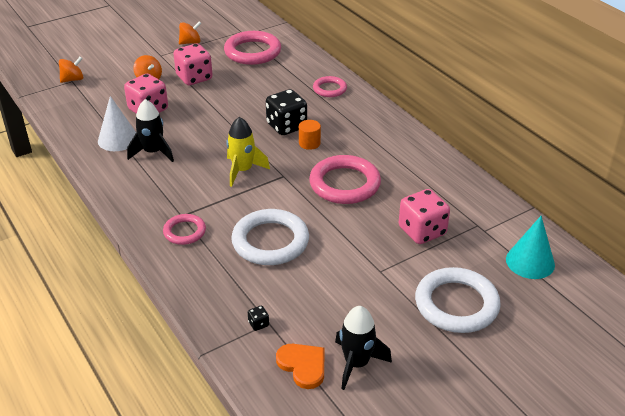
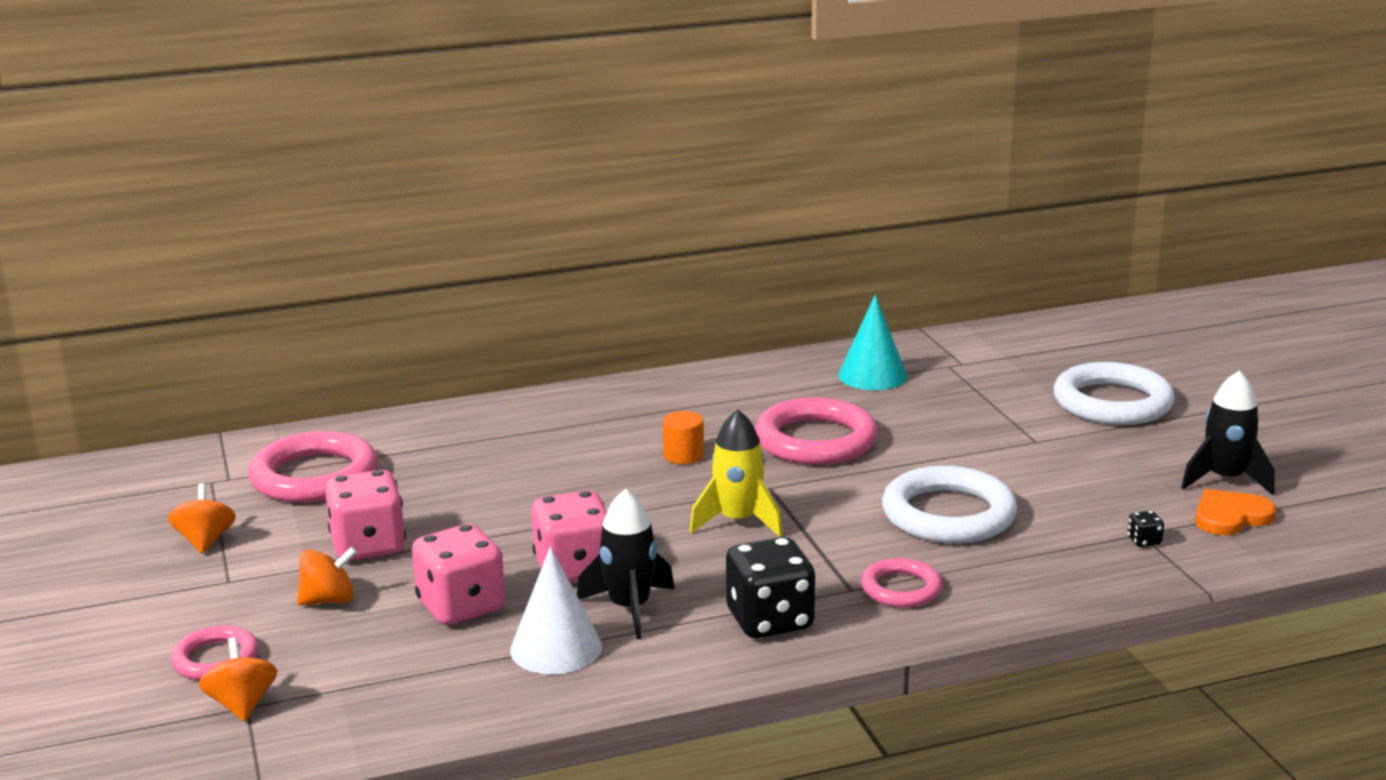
camera: 75 degrees left, 15 degrees down
(286, 126) = (617, 469): black dice -> black dice (770, 620)
(329, 89) = (518, 420): pink ring -> pink ring (215, 659)
(422, 231) = (953, 401): pink dice -> pink dice (574, 569)
(530, 262) = (1034, 348): turquoise cone -> turquoise cone (872, 375)

